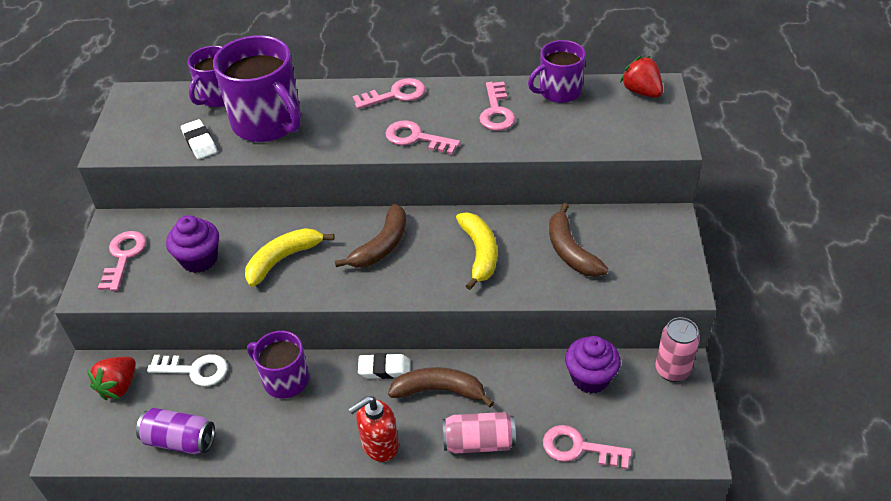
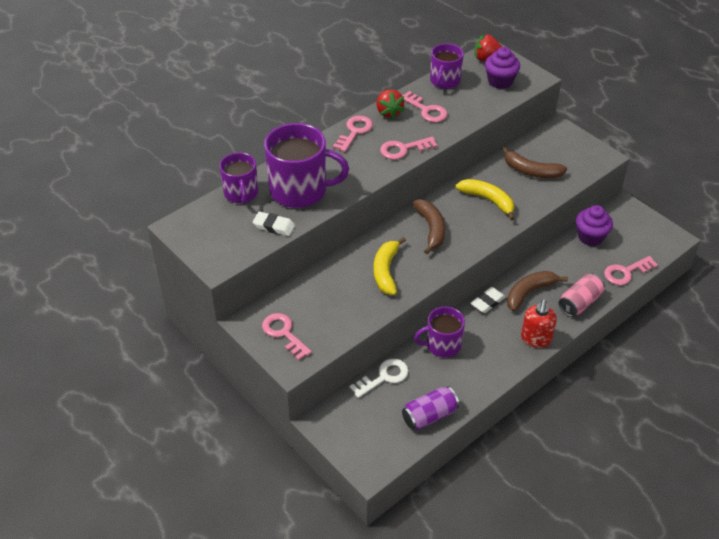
camera: 45 degrees left, 0 degrees up
(119, 386) = (351, 418): red strawberry -> red strawberry (389, 112)
(199, 259) = (335, 303): purple cupcake -> purple cupcake (500, 81)
(672, 370) = (621, 208): pink can -> none

